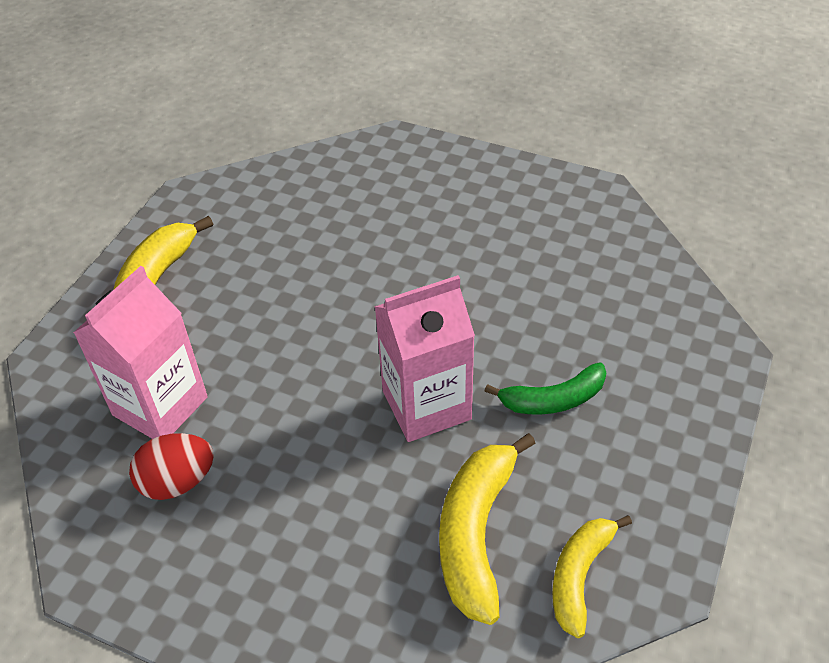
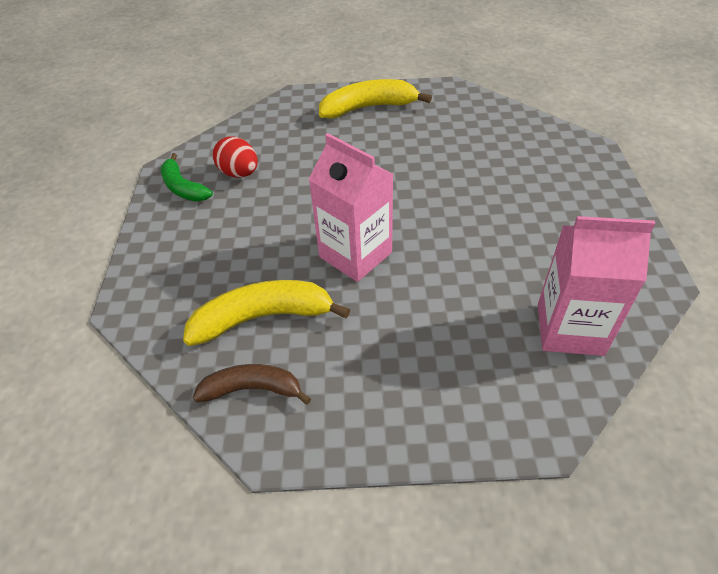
camera: 65 degrees right, 0 degrees up
(160, 406) = (286, 145): pink carton -> pink carton (570, 329)
(553, 399) = (404, 322): green banana -> green banana (183, 187)
(579, 576) = (252, 389): yellow banana -> brown banana

